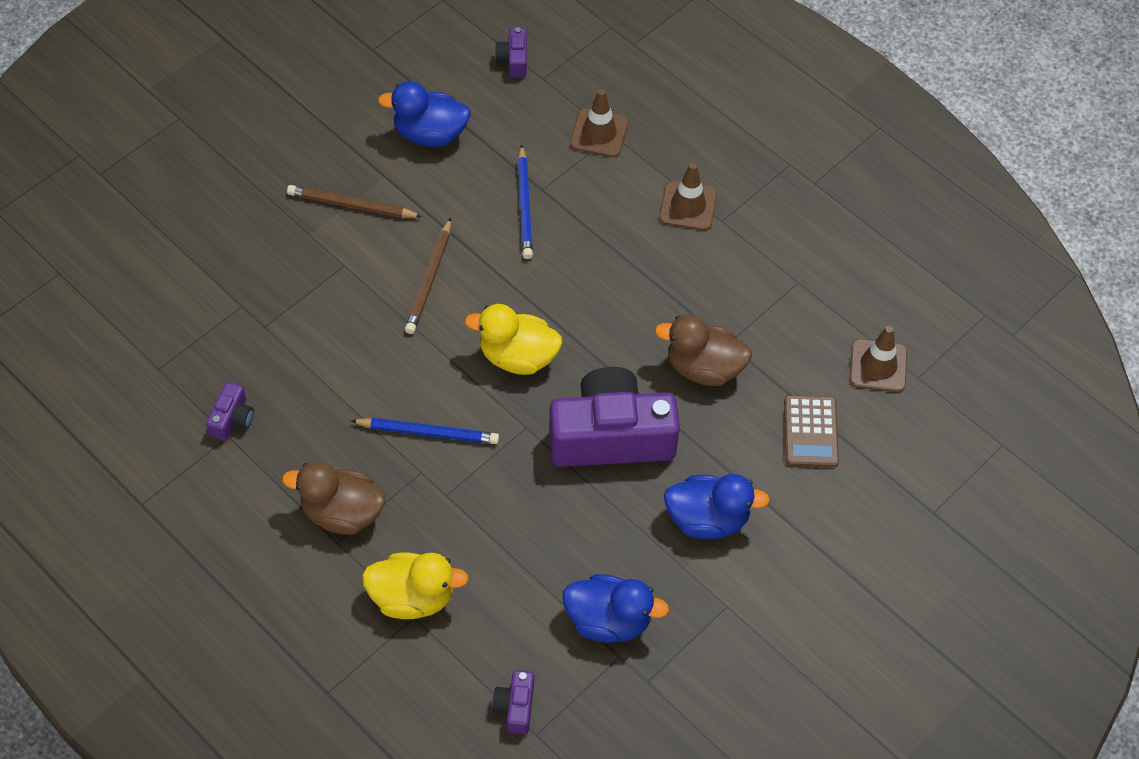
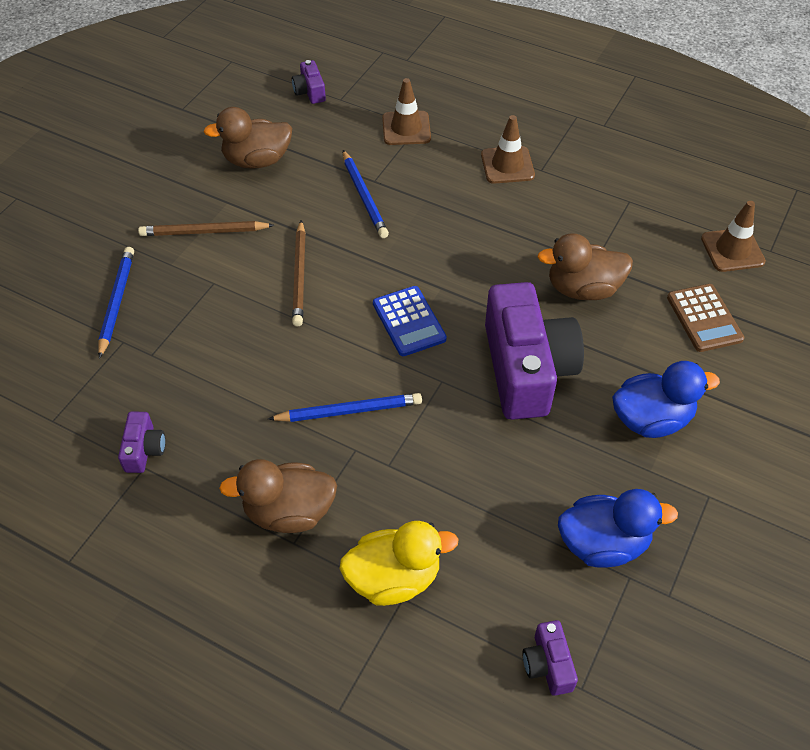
camera: 15 degrees left, 5 degrees down
(246, 262) = (117, 302): none -> blue pencil
(430, 134) = (257, 160): blue duck -> brown duck
(517, 357) = (409, 321): yellow duck -> blue calculator
(611, 436) = (526, 369): purple camera -> purple camera turned 105 degrees clockwise

